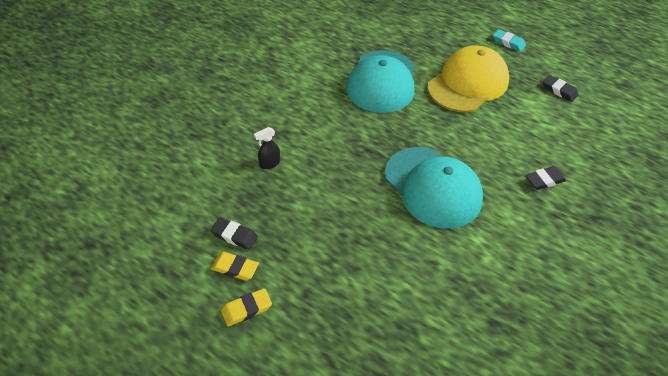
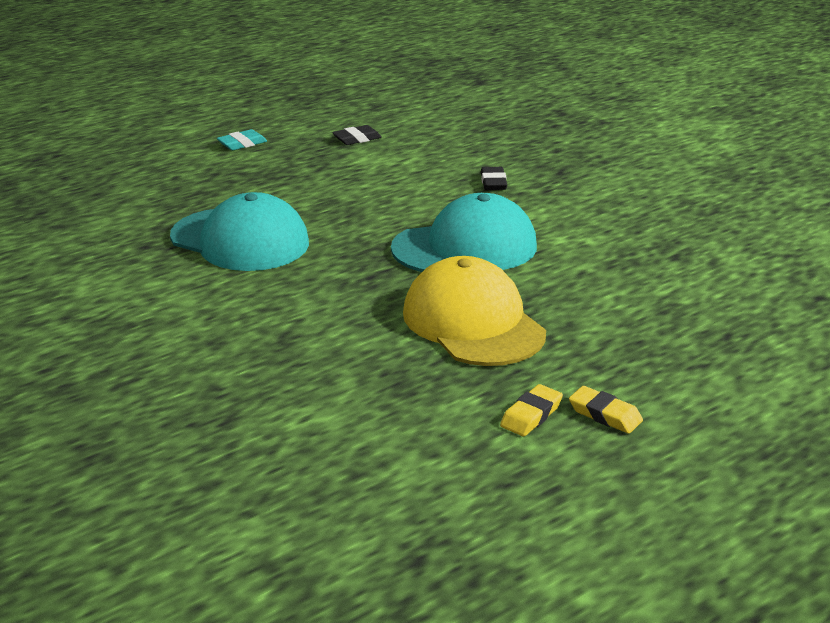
camera: 70 degrees left, 20 degrees down
(234, 235) = (471, 408): black eraser -> none
(247, 309) = (605, 414): yellow eraser -> yellow eraser turned 45 degrees counterclockwise
(269, 163) = (344, 358): black spray bottle -> none
(468, 83) = (297, 185): yellow cap -> yellow cap (473, 323)

